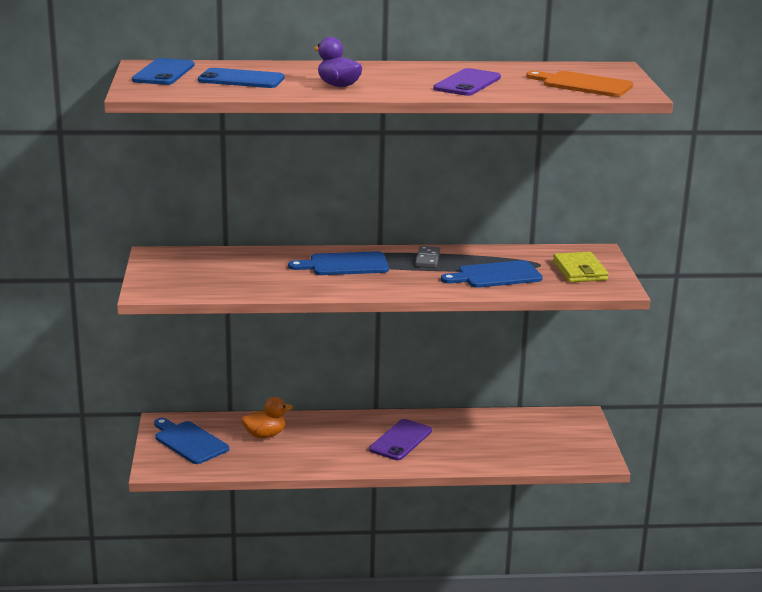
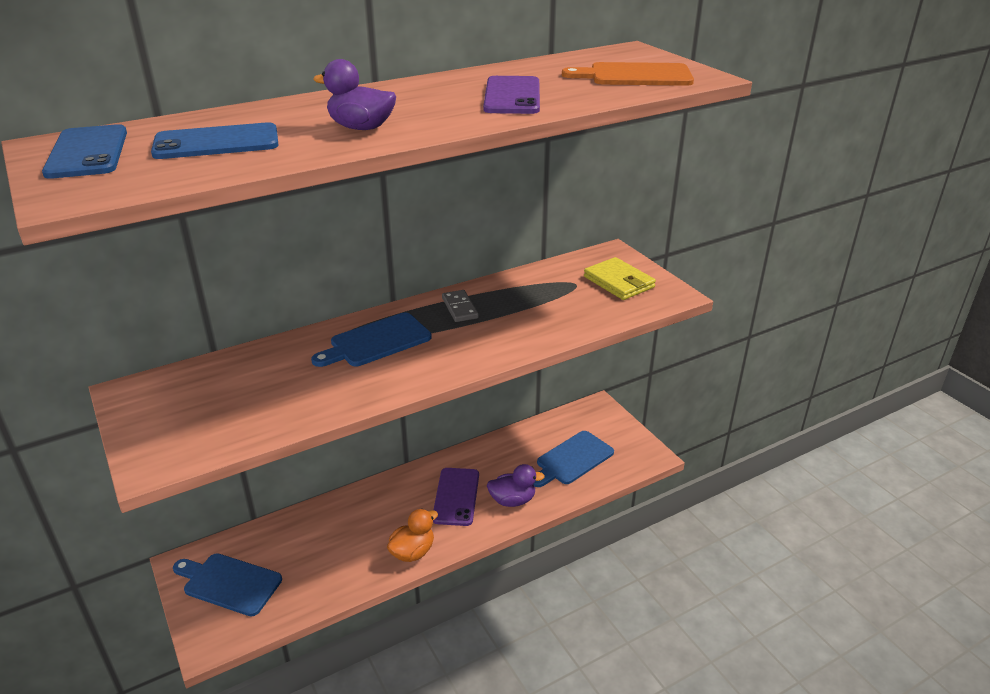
camera: 25 degrees left, 10 degrees up
(265, 435) = (311, 541): orange duck -> orange duck (412, 552)
(447, 455) = (512, 500): none -> purple duck
(495, 275) = (546, 311): blue cutting board -> blue cutting board (572, 459)

